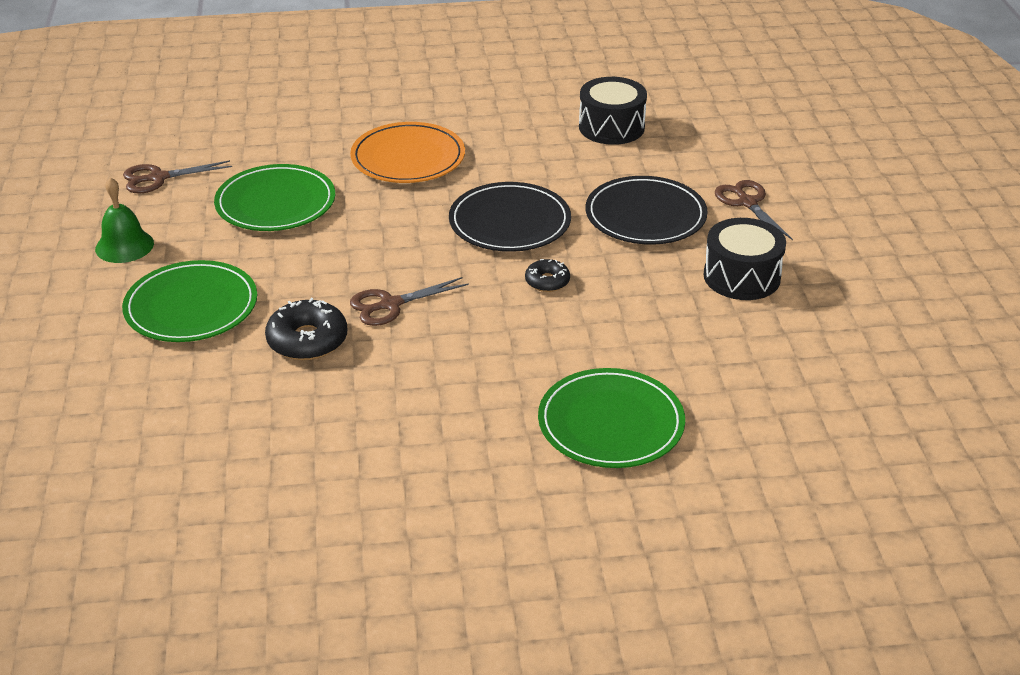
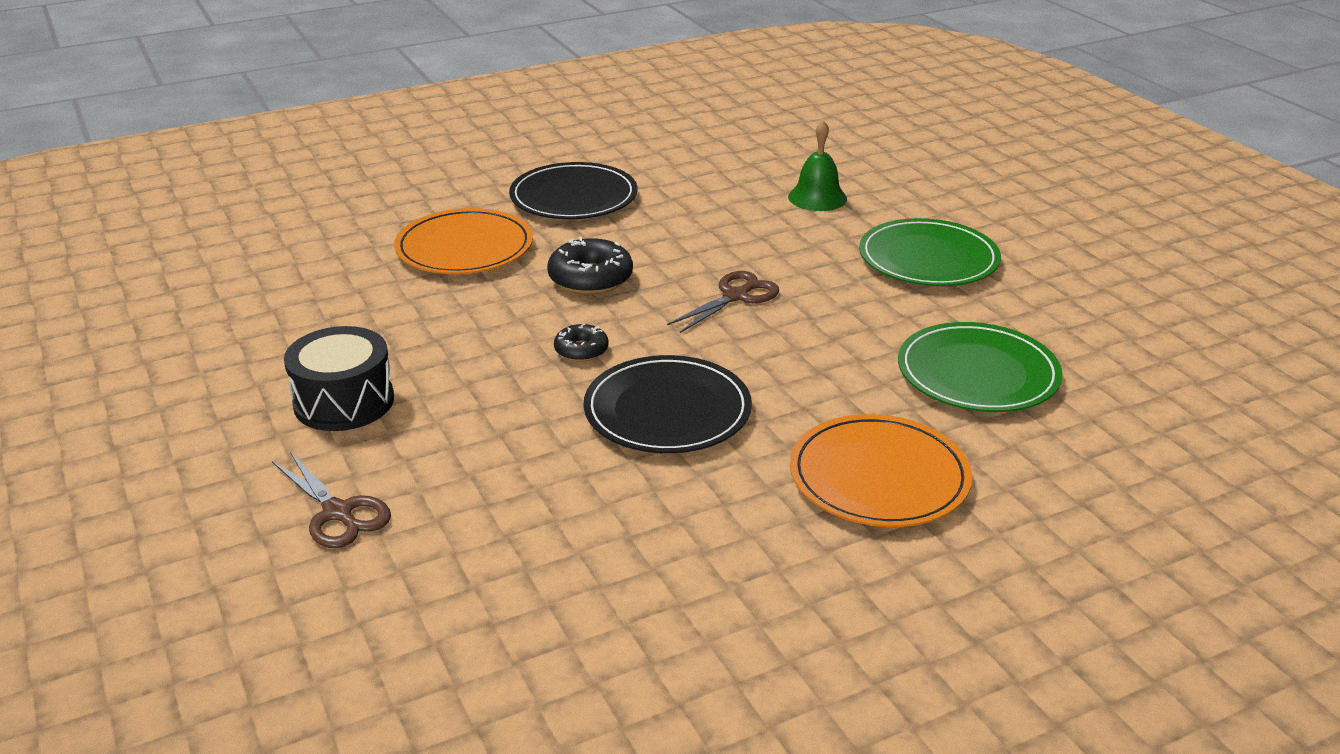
camera: 160 degrees right, 5 degrees down
(124, 246) = (1073, 295): green bell -> green bell (817, 197)
(158, 178) = (1158, 374): brown scissors -> none
(307, 340) = (787, 254): black donut -> black donut (590, 278)
(611, 127) = (596, 619): black drum -> none
(611, 423) = (464, 248): green plate -> orange plate
(645, 215) = (487, 459): black plate -> black plate (573, 197)

